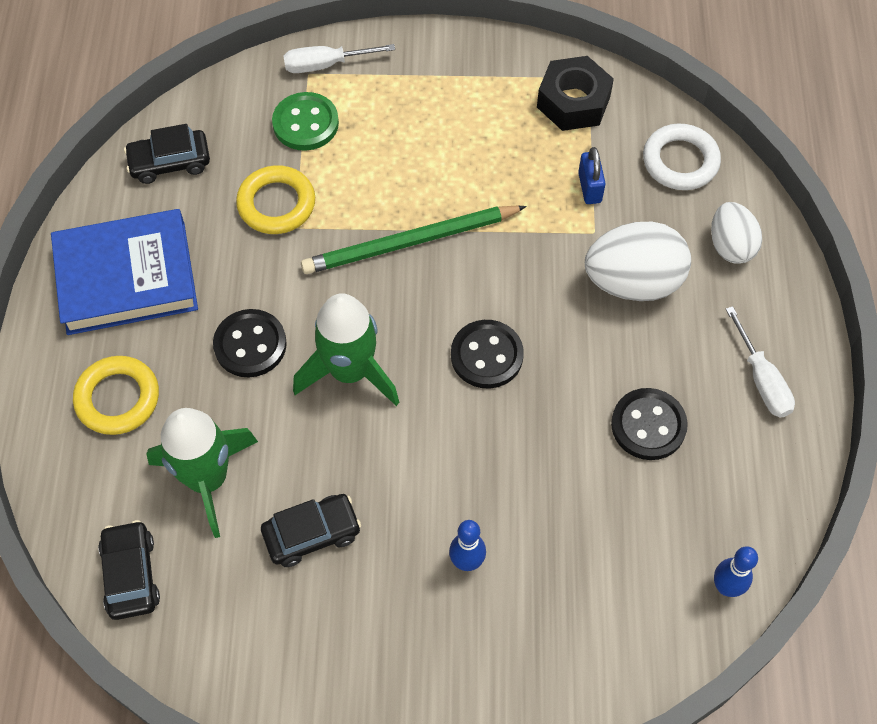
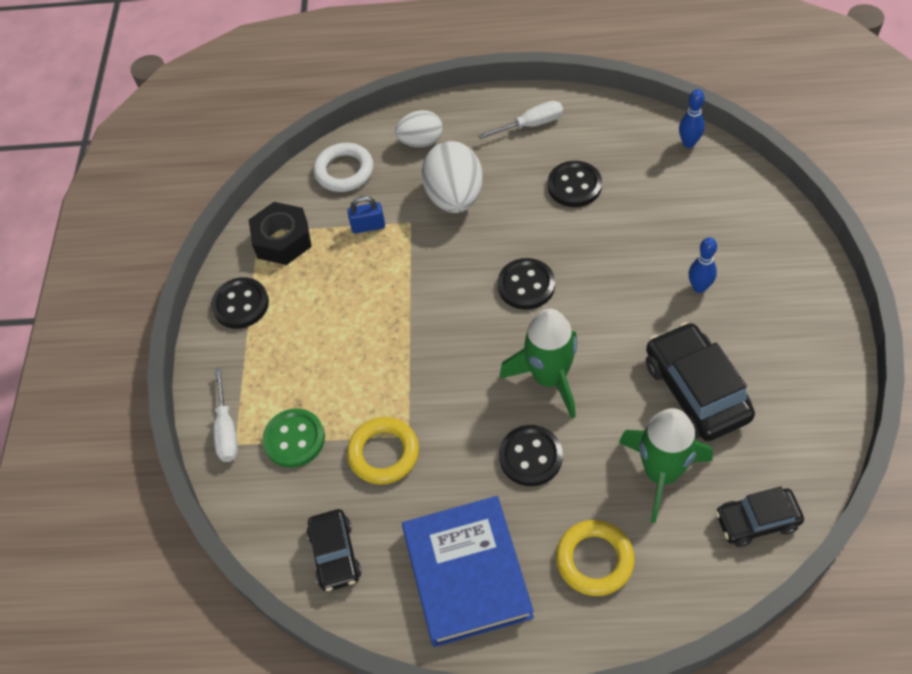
camera: 85 degrees left, 5 degrees down
(312, 534) = (696, 390): black car -> black car, size x1.62
(410, 242) = (422, 345): green pencil -> none
(484, 67) = (240, 304): none -> black button

